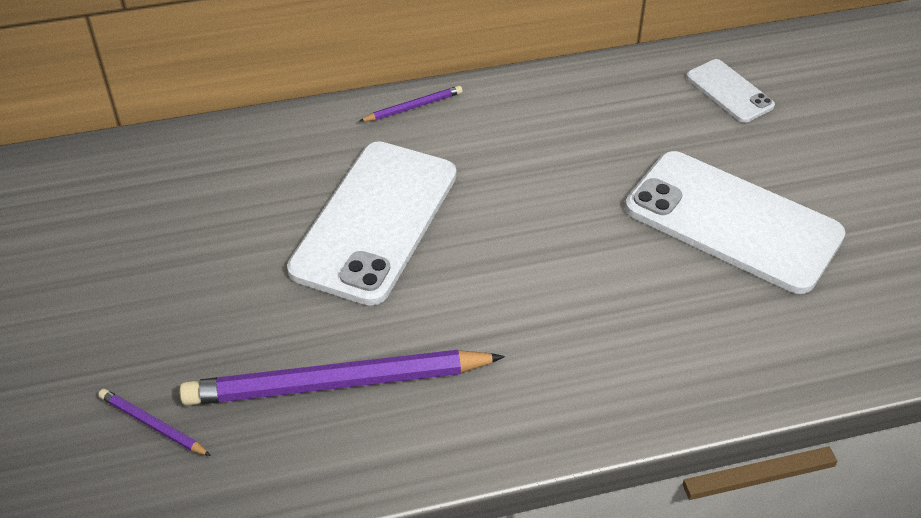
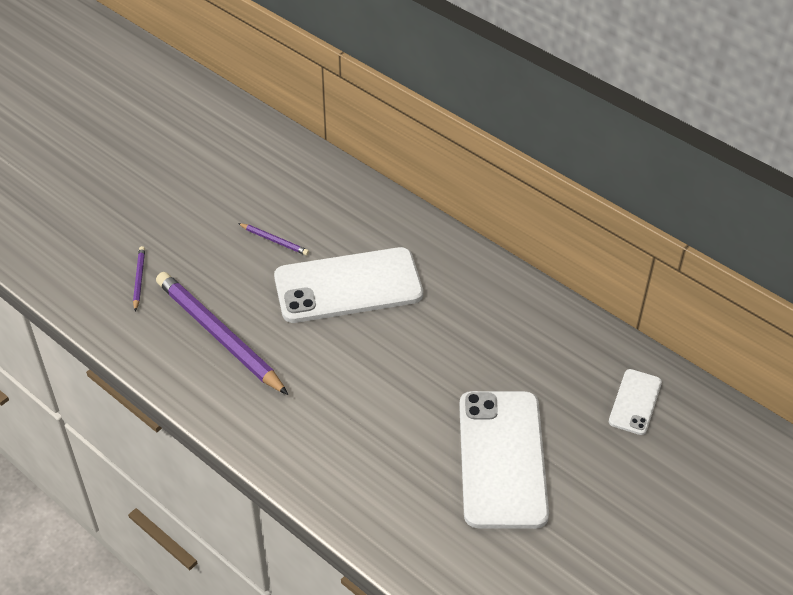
camera: 55 degrees right, 0 degrees up
(413, 107) = (460, 250): purple pencil -> purple pencil (274, 240)

